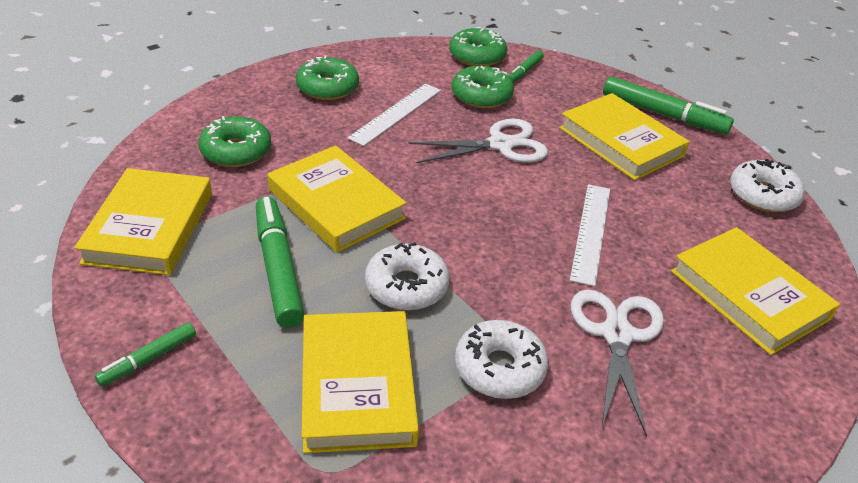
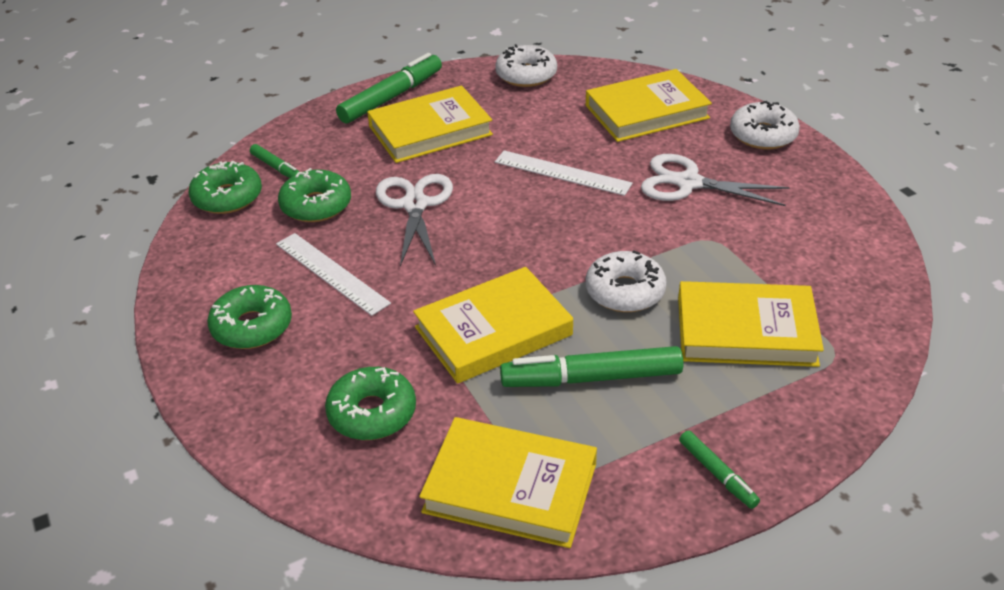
camera: 75 degrees left, 0 degrees up
(499, 368) = (724, 249): white donut -> white donut (763, 135)

